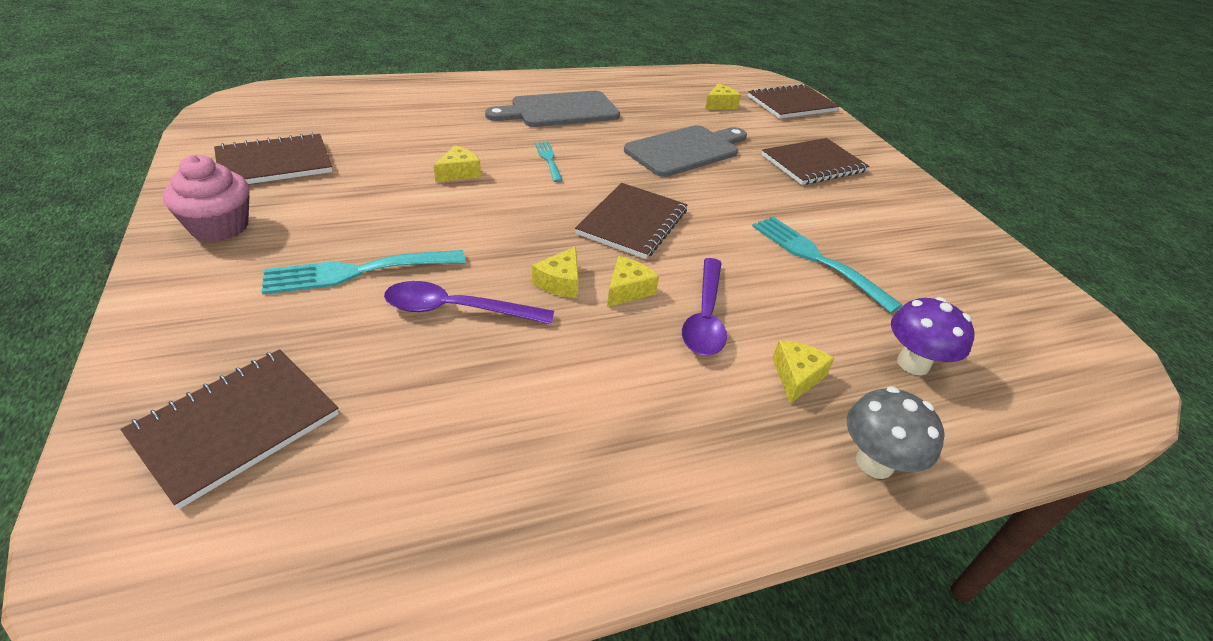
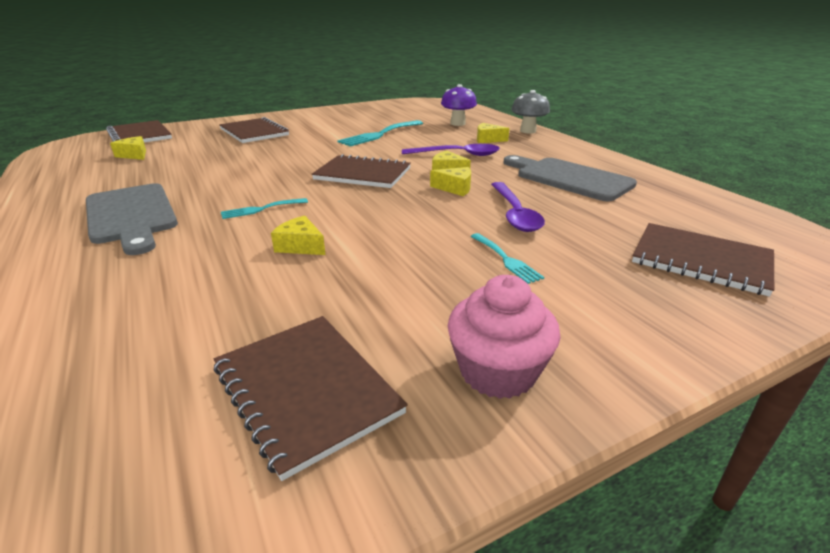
camera: 95 degrees left, 10 degrees down
(357, 272) = (506, 259): turquoise fork -> turquoise fork, size x0.55
(686, 150) = (234, 163): grey cutting board -> grey cutting board (569, 178)

